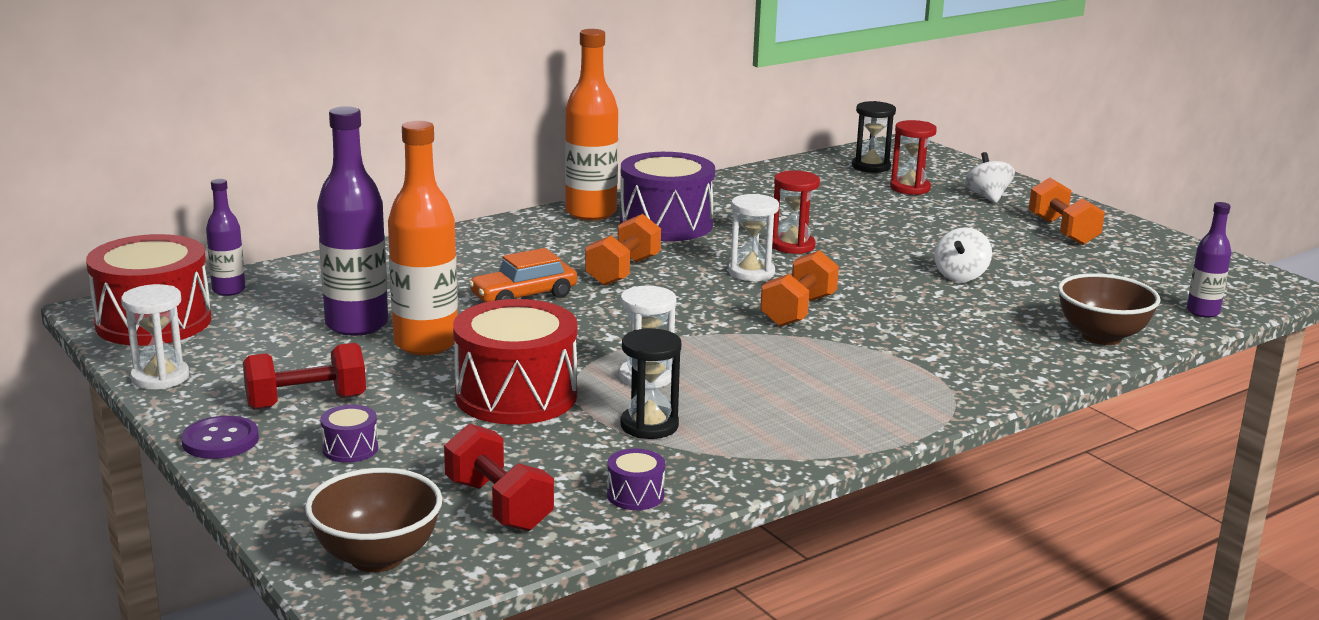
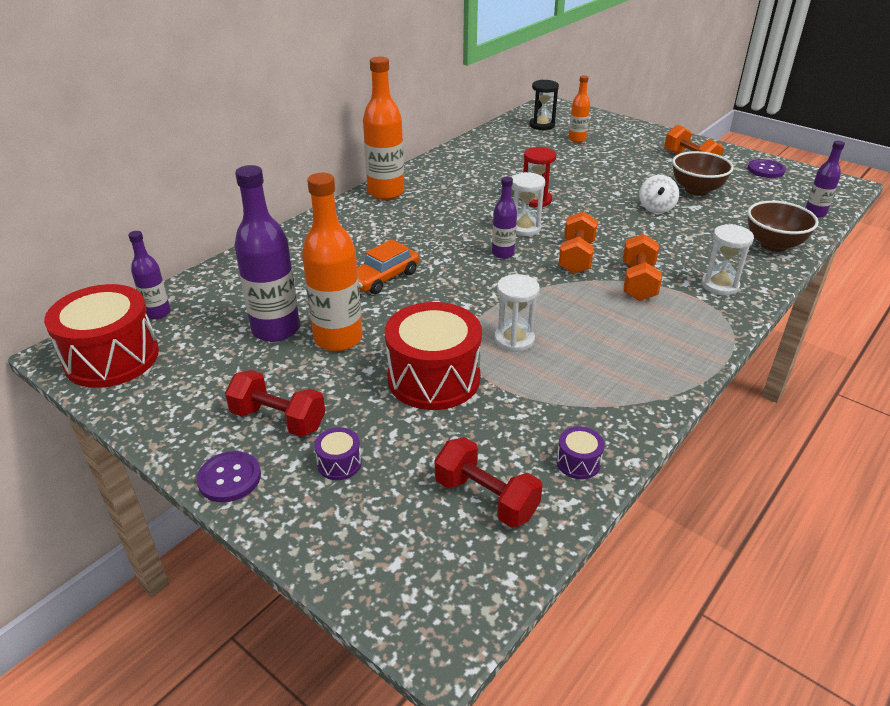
camera: 15 degrees left, 15 degrees up
(160, 377) = (145, 418): white hourglass -> white hourglass (720, 285)
(306, 402) = (278, 420): red dumbbell -> red dumbbell turned 60 degrees clockwise
(377, 557) = (425, 583): brown bowl -> brown bowl (696, 190)
(623, 271) = (439, 242): orange dumbbell -> orange dumbbell (638, 282)
(649, 425) = (545, 388): black hourglass -> none
(666, 224) = (442, 194): purple drum -> none
(700, 294) = (503, 253): none -> purple bottle
(910, 188) = (577, 139): red hourglass -> orange bottle
(987, 197) = (627, 139): white spinning top -> none
(1172, 256) = (765, 170): none -> purple button

